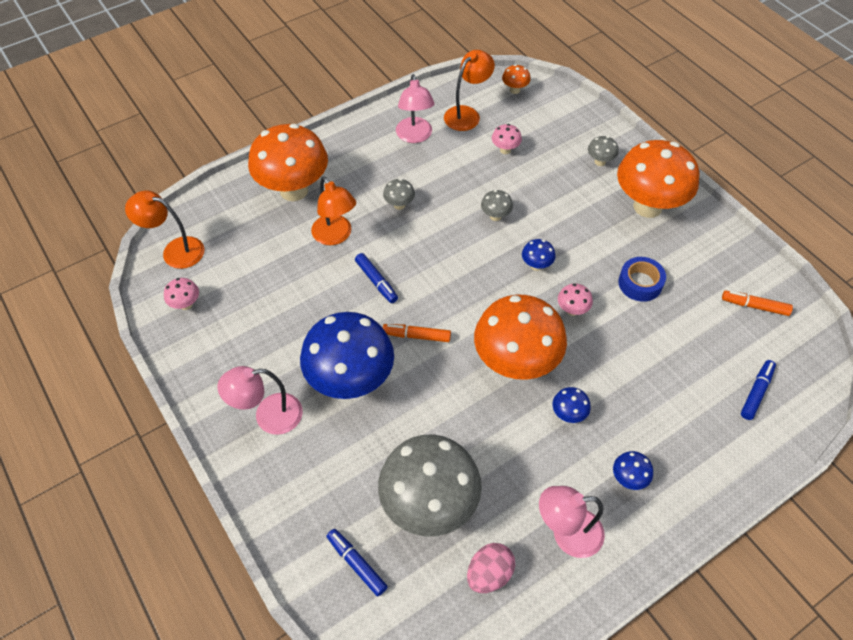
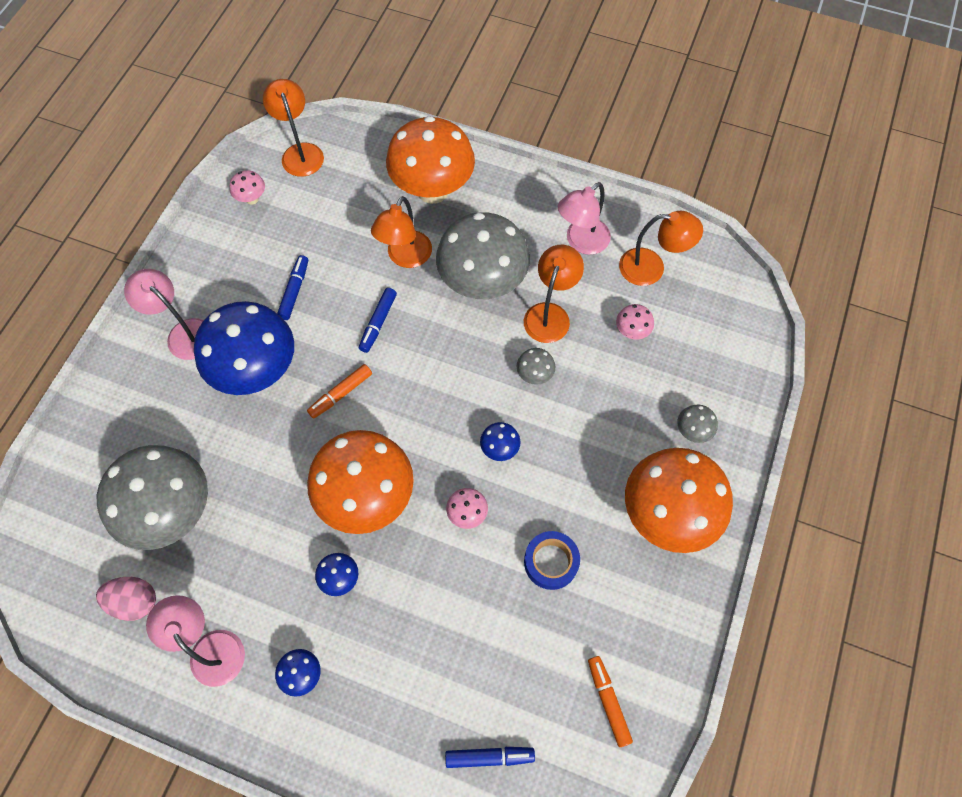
camera: 55 degrees right, 10 degrees up
(356, 564) = (88, 488): blue marker -> blue marker (294, 290)
(399, 205) = (482, 284): grey mushroom -> grey mushroom, size x2.46
(416, 336) = (341, 394): orange marker -> orange marker turned 105 degrees counterclockwise
(455, 182) = (550, 314): none -> orange lamp
(514, 90) = (726, 290): orange mushroom -> none

